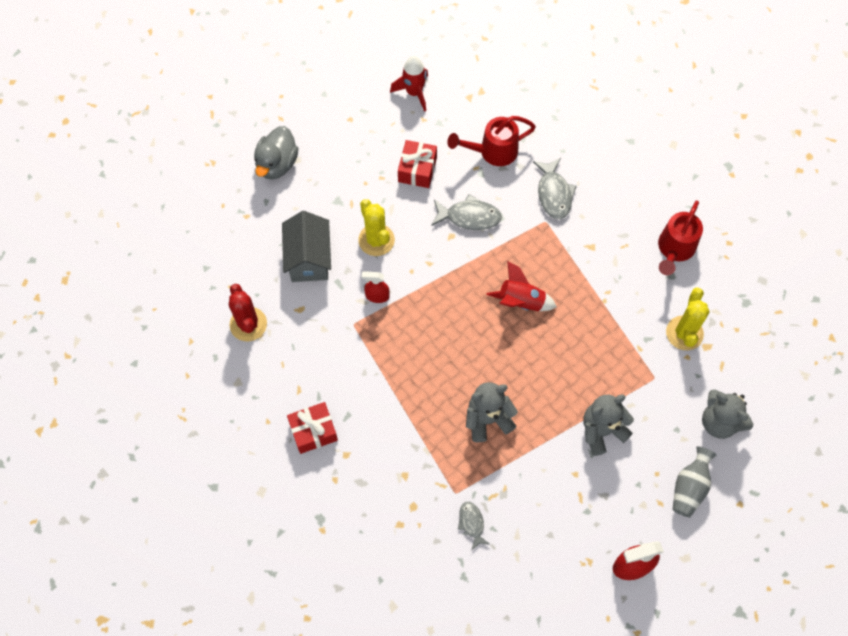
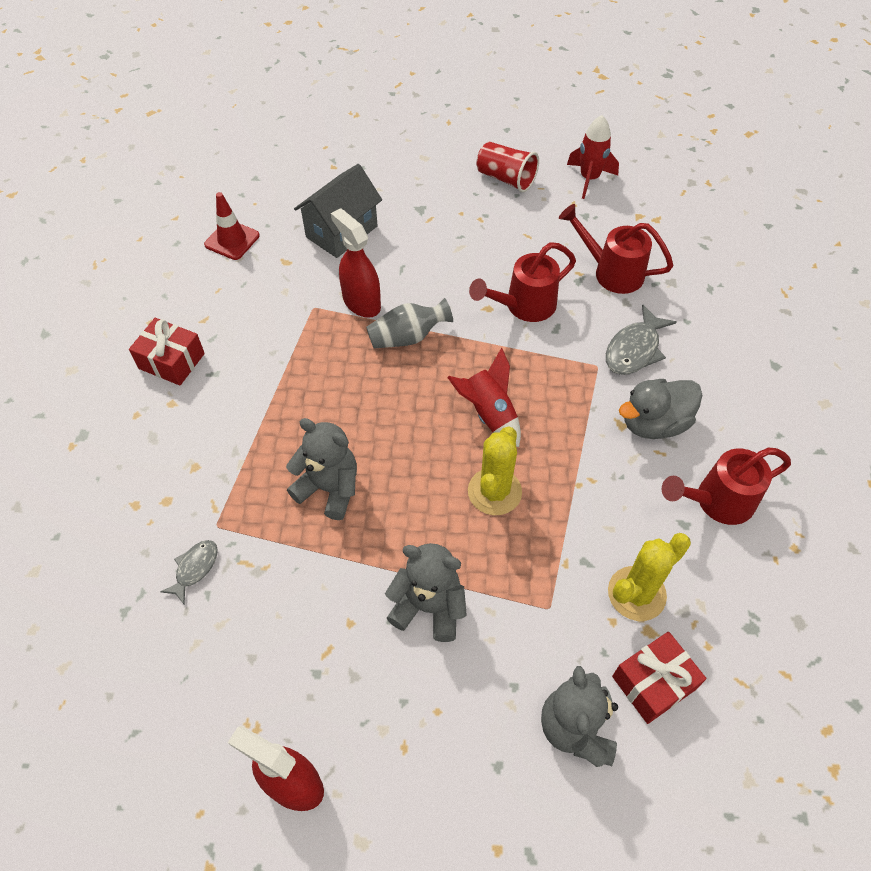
camera: 45 degrees right, 10 degrees down
(248, 324) = (232, 240): red cactus -> red traffic cone
(277, 164) = (404, 149): grey duck -> grey duck (654, 423)
(365, 134) = (506, 179): none -> red cup
(376, 240) = (416, 260): yellow cactus -> yellow cactus (494, 491)
(377, 296) = (361, 302): red spray bottle -> red spray bottle, size x1.59
(417, 169) = (520, 235): red gift -> red gift (653, 683)
(469, 217) = (524, 306): grey fish -> red watering can
(689, 487) = (457, 765): grey vase -> grey vase (407, 337)

